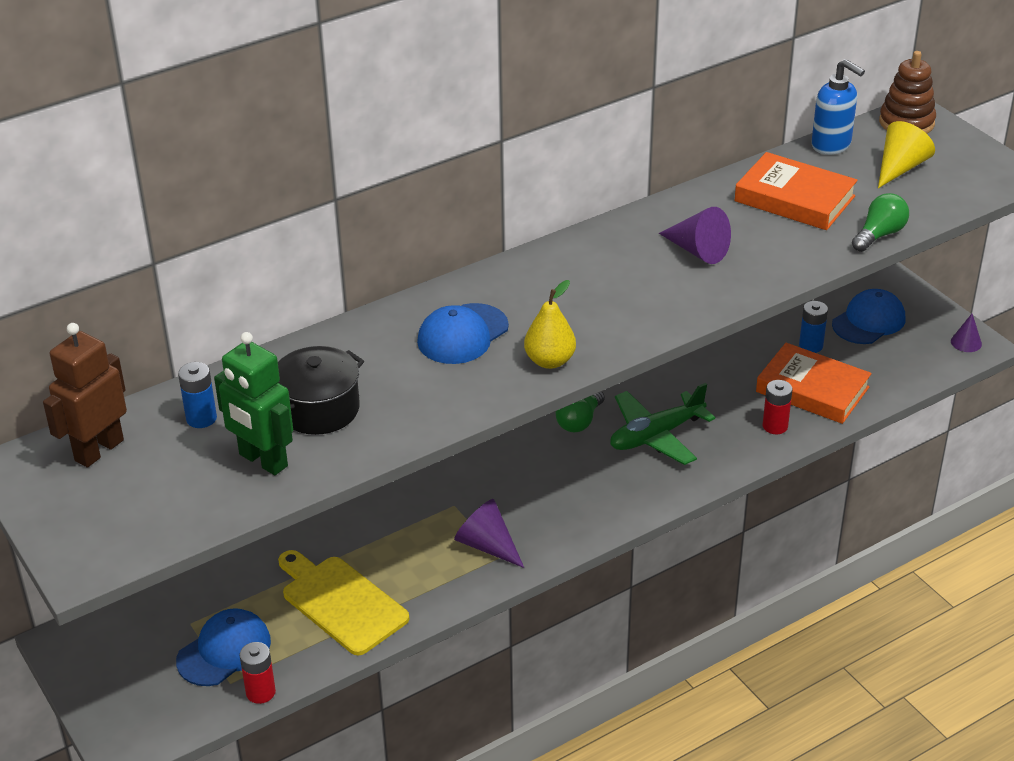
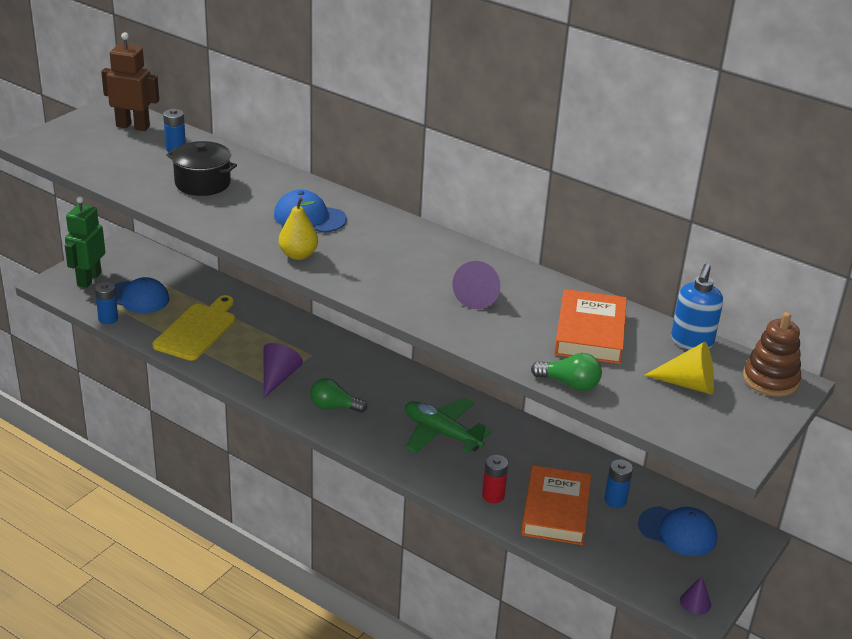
camera: 65 degrees right, 5 degrees down
(260, 692) = (108, 319): red battery -> blue battery
(263, 461) = (144, 175): green robot -> green robot (89, 279)
(579, 421) = (435, 392): green light bulb -> green light bulb (334, 407)

